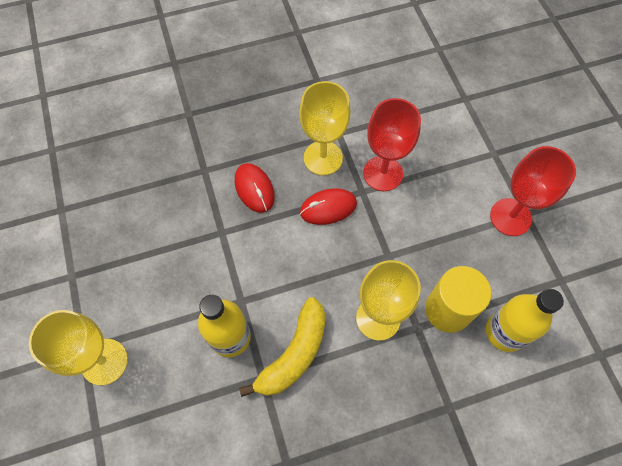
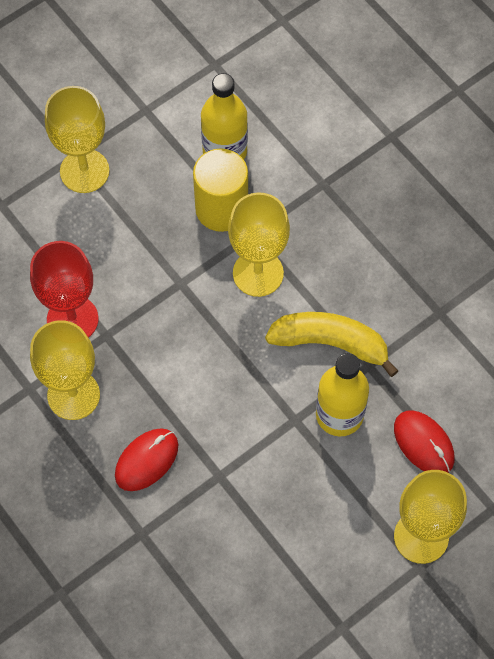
camera: 110 degrees left, 0 degrees up
(328, 208) = (142, 366): red mouse -> red mouse (423, 443)
(510, 217) = (84, 171): red goblet -> yellow goblet

